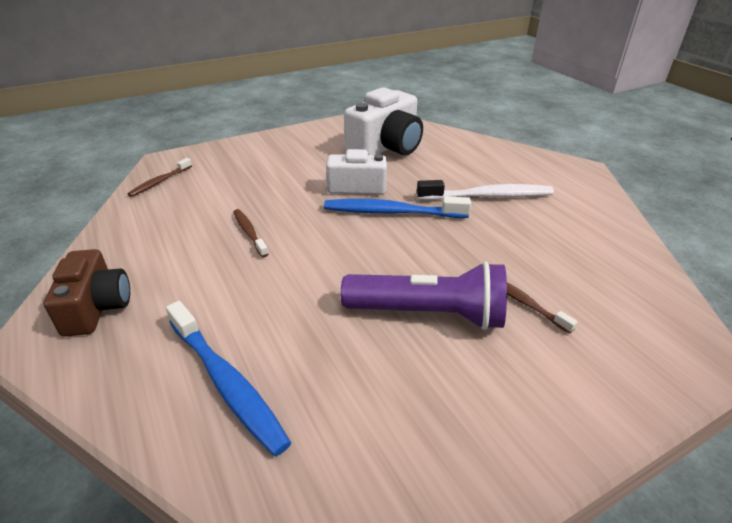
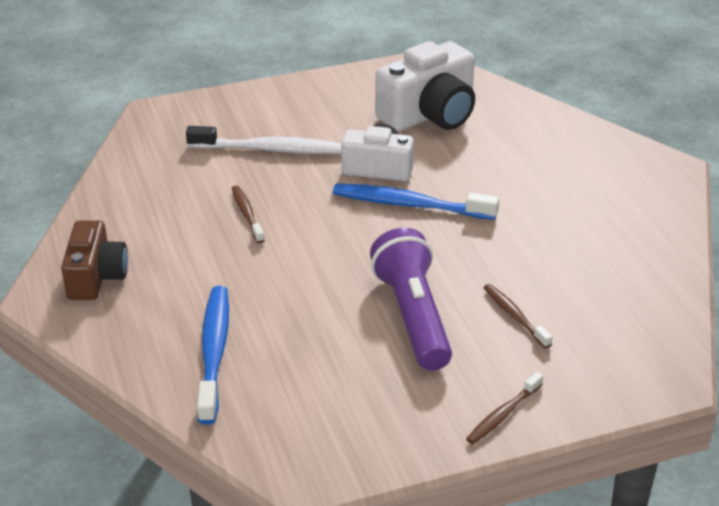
camera: 10 degrees right, 0 degrees up
(160, 181) = (151, 141): brown toothbrush -> brown toothbrush (503, 414)
(226, 382) = (214, 352): blue toothbrush -> blue toothbrush turned 150 degrees counterclockwise
(428, 314) = (413, 316): purple flashlight -> purple flashlight turned 120 degrees counterclockwise
(487, 196) = (530, 195): white toothbrush -> white toothbrush (269, 149)

